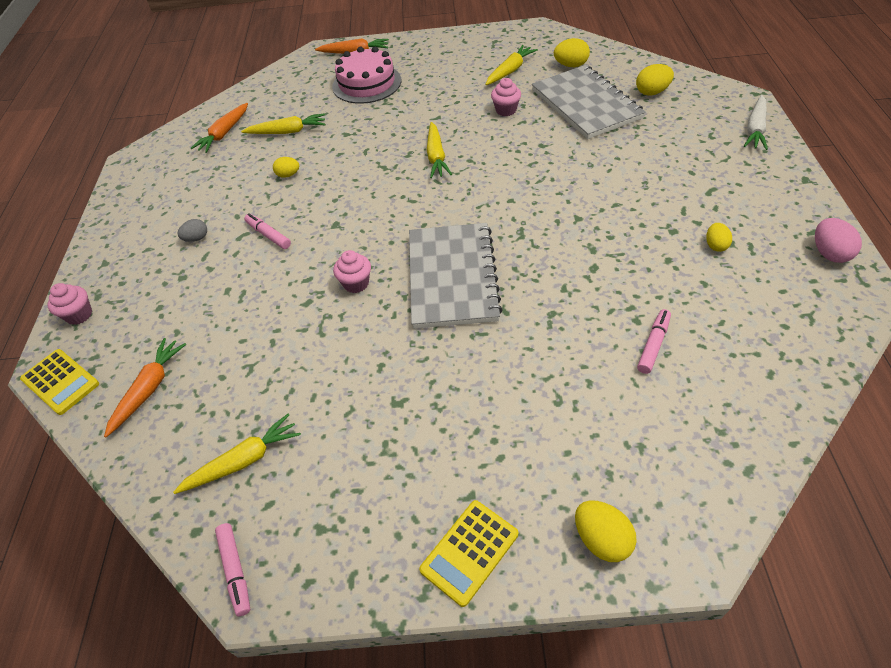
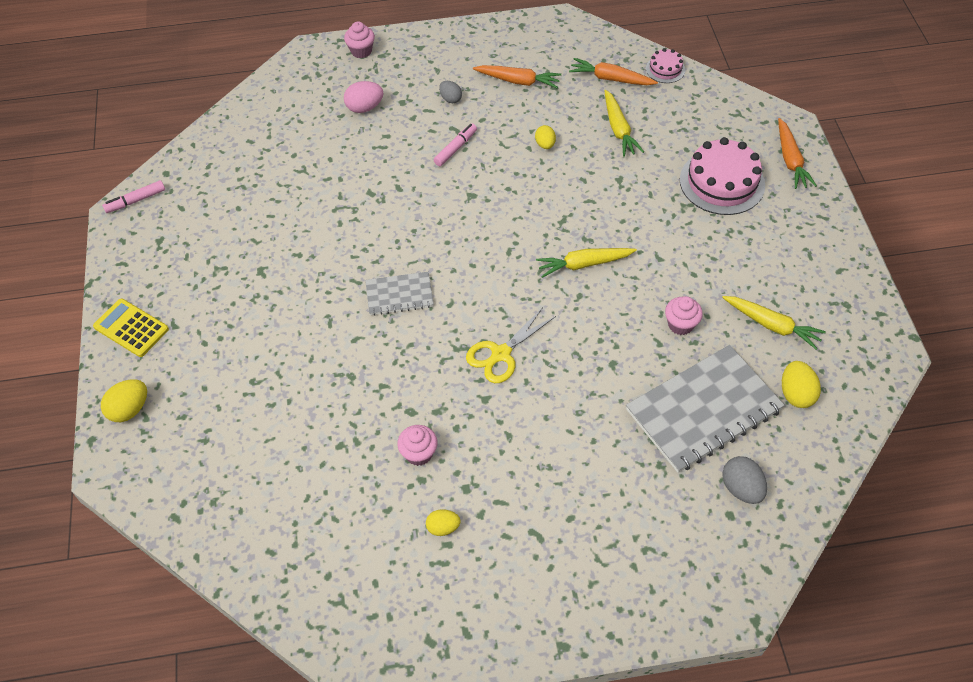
camera: 80 degrees right, 5 degrees up
(60, 382) = (295, 63): yellow calculator -> none
(149, 389) = (285, 115): orange carrot -> orange carrot (518, 81)
(228, 104) = (665, 69): none -> pink cake
(244, 461) = (217, 186): yellow carrot -> none
(356, 283) = (392, 223): pink cupcake -> pink cupcake (419, 453)
(452, 277) = (399, 295): grey notebook -> grey notebook, size x0.52
(529, 207) = (501, 354): none -> yellow scissors
(652, 92) = (741, 488): yellow egg -> grey egg
(653, 345) = (309, 457): pink marker -> none
(755, 129) = (666, 605): white carrot -> none
(829, 253) = (430, 643): pink egg -> pink egg (364, 107)

